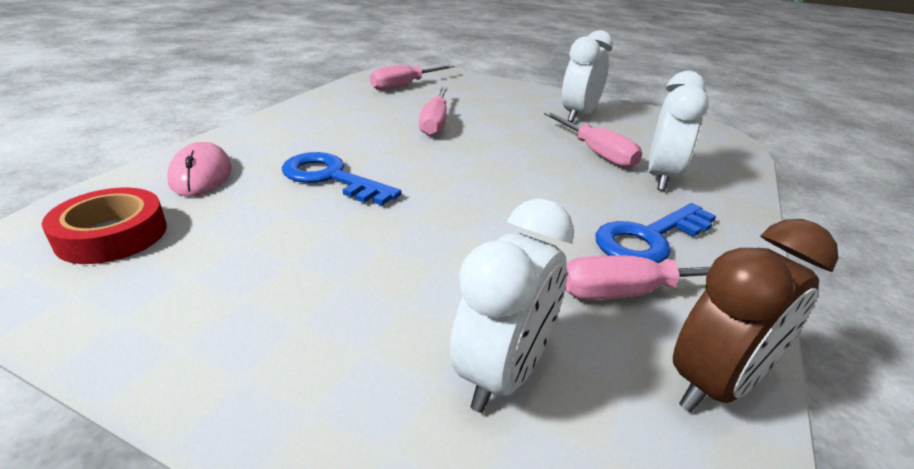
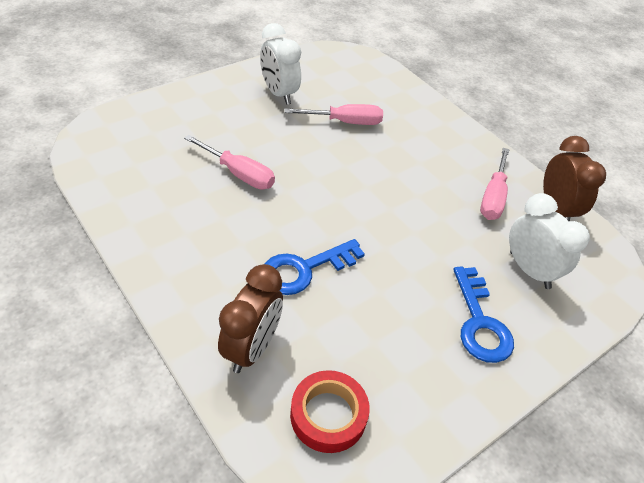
camera: 65 degrees left, 15 degrees up
(201, 175) = (252, 348): pink mouse -> brown clock
(403, 86) = (130, 155): pink screwdriver -> none
(649, 238) = (452, 163): blue key -> blue key (480, 322)
(661, 178) = (393, 117): white clock -> none

